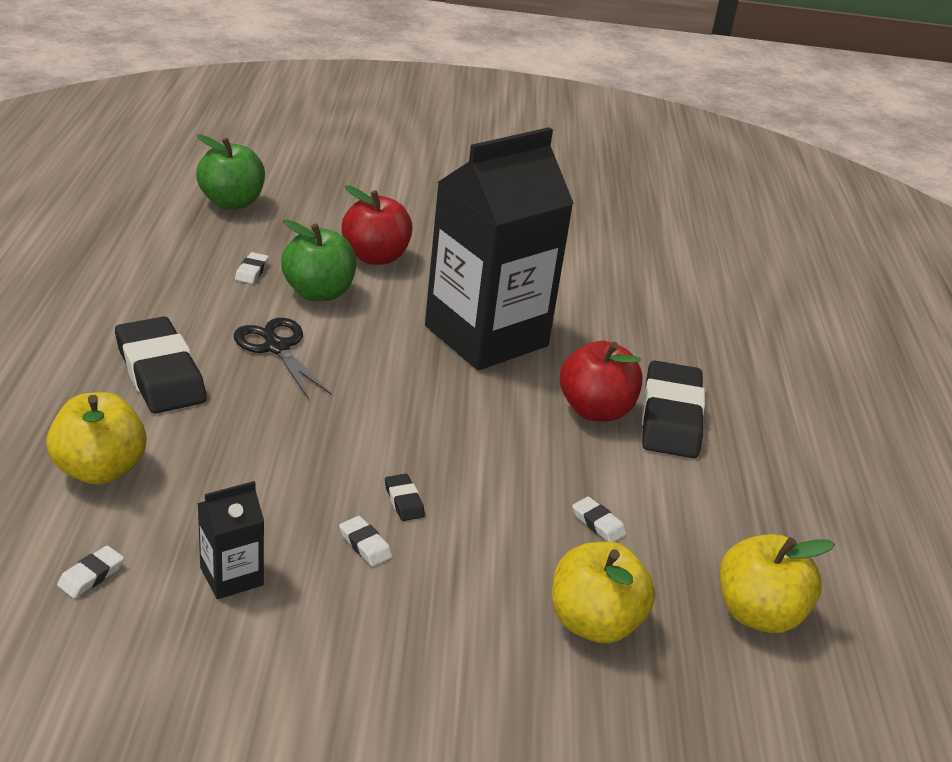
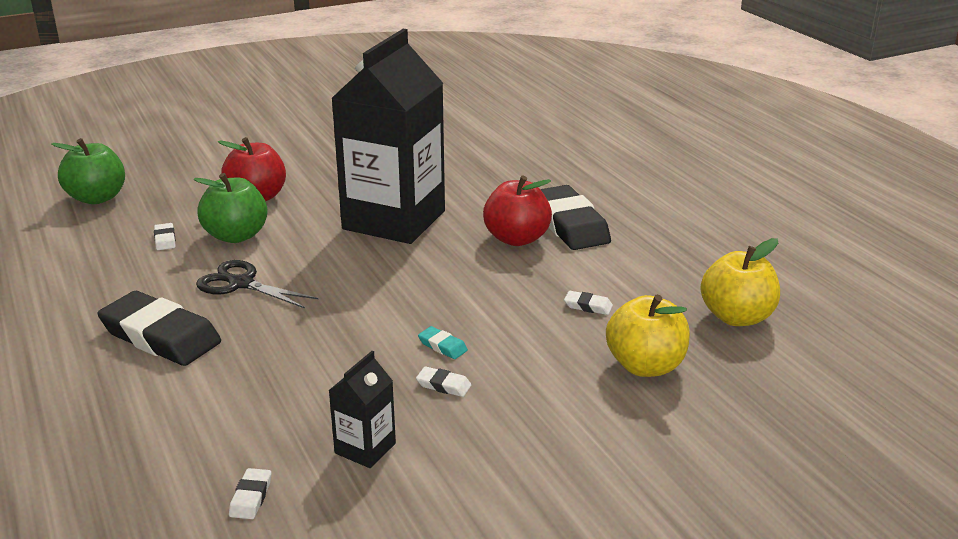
camera: 25 degrees left, 5 degrees down
(100, 469) = (180, 422): yellow apple -> none
(404, 501) = (442, 346): black eraser -> turquoise eraser

